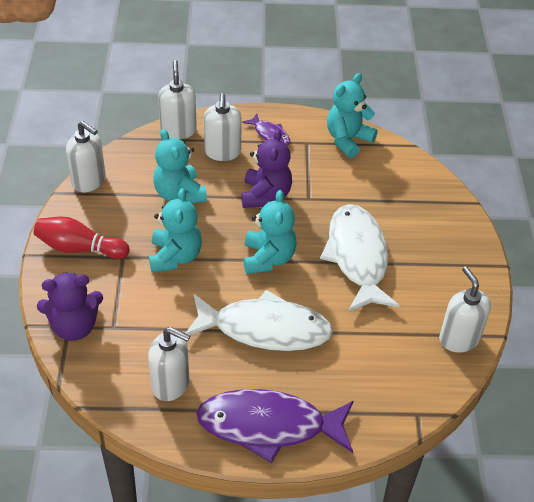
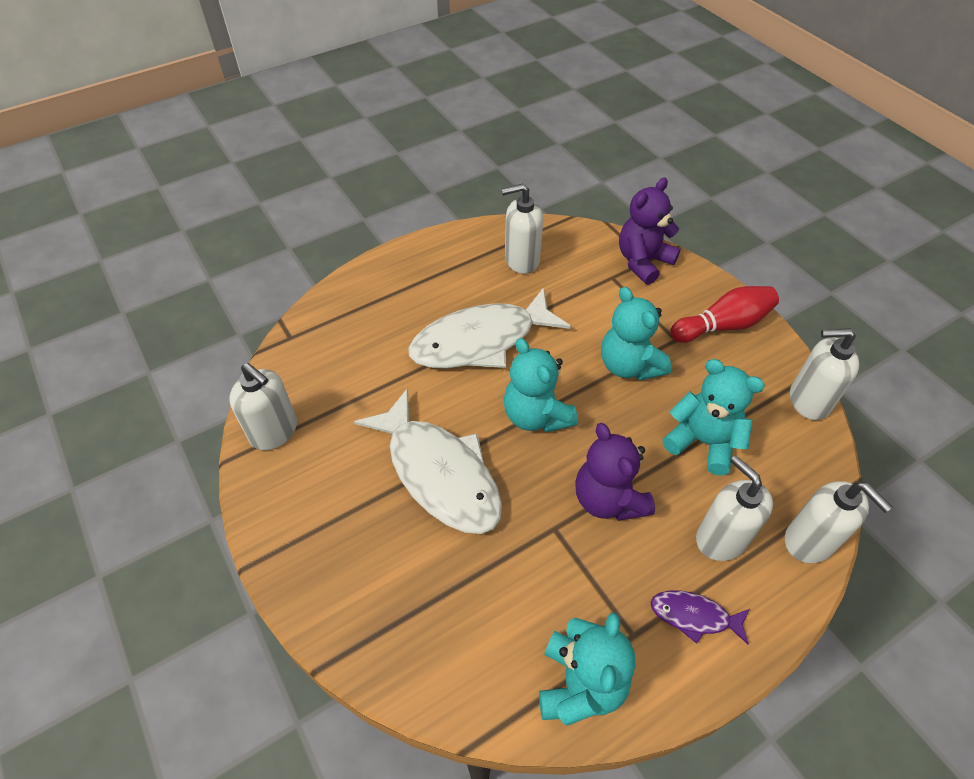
camera: 150 degrees right, 5 degrees up
(269, 426) = (417, 269): purple fish -> none

